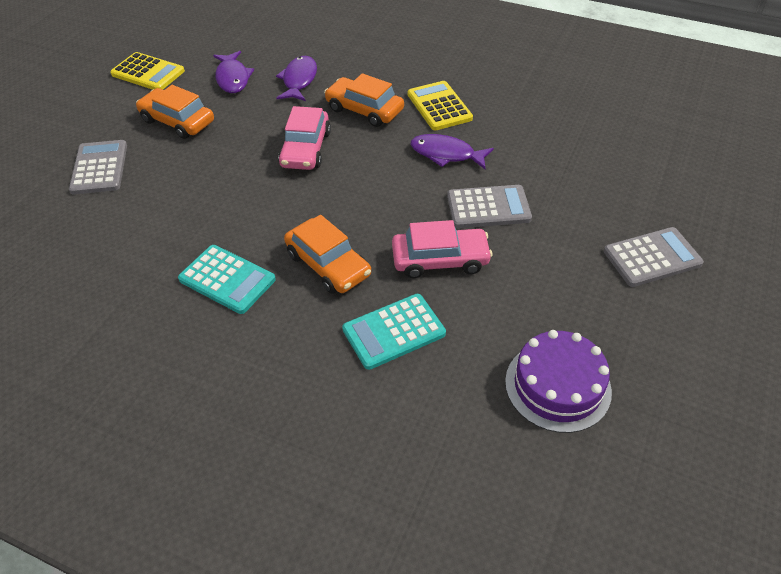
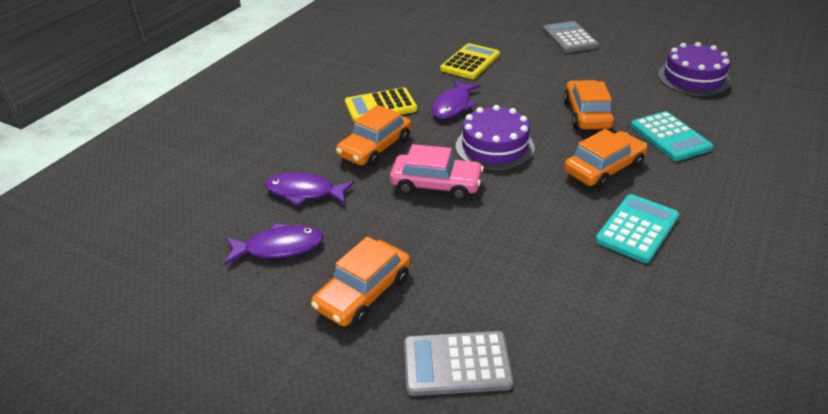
camera: 85 degrees left, 10 degrees down
(148, 73) = (230, 340): yellow calculator -> yellow calculator (470, 62)
(368, 185) = (494, 146): none -> purple cake
(440, 260) = (587, 114): pink car -> orange car
(488, 207) = (523, 91): grey calculator -> none

